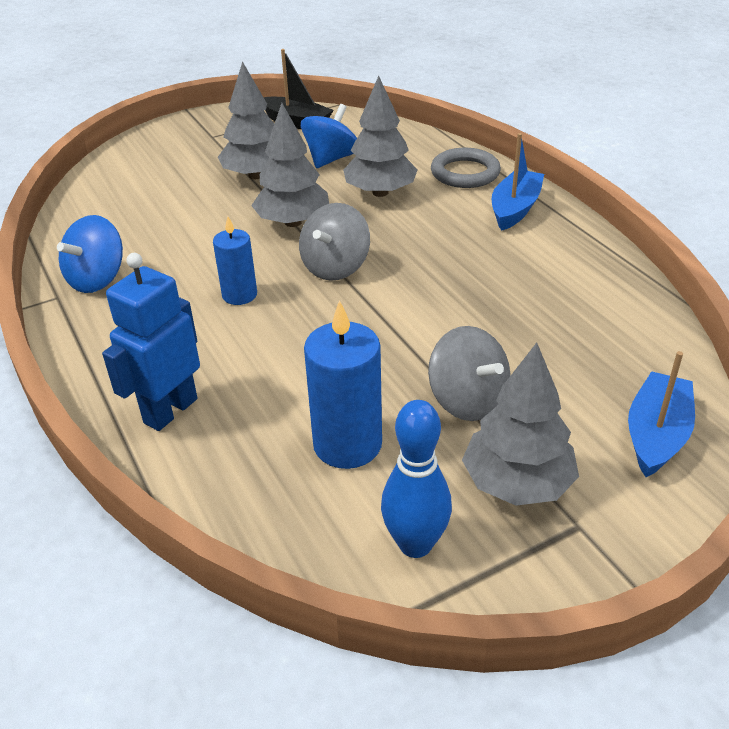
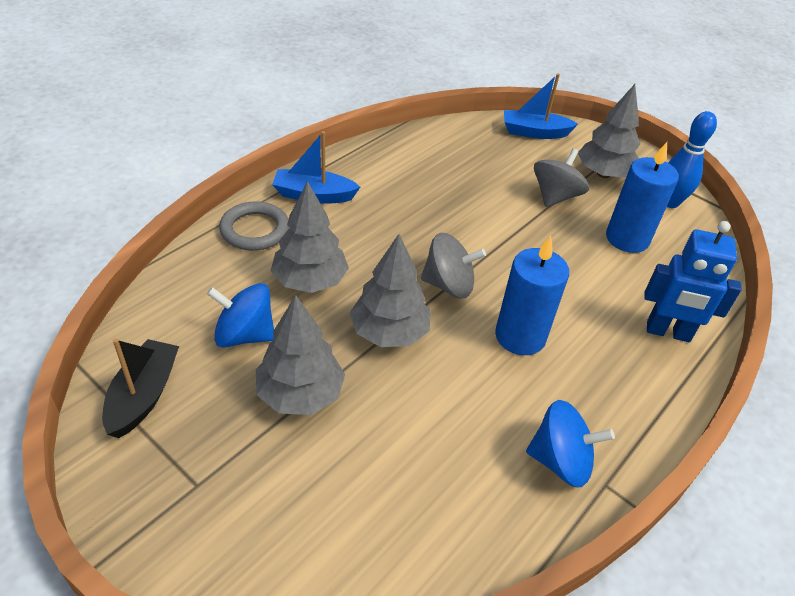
camera: 115 degrees left, 5 degrees up
(239, 295) = (520, 336): blue candle -> blue candle, size x1.59

